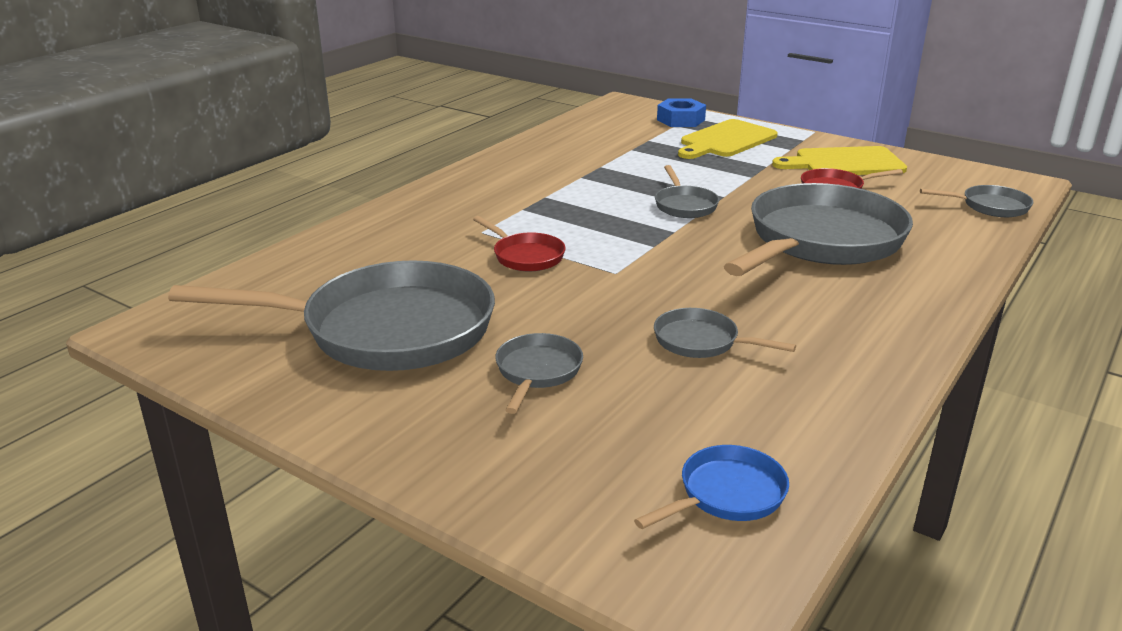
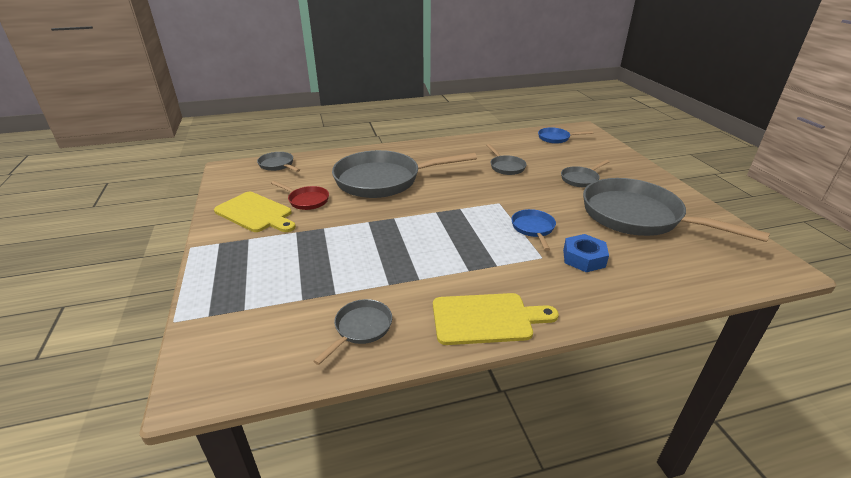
camera: 140 degrees left, 5 degrees up
(525, 256) = (533, 229): red pan -> blue pan
(681, 120) = (225, 314): blue nut -> blue nut (583, 258)
(684, 205) = (400, 224): grey pan -> grey pan (360, 328)
(725, 140) = (259, 268): yellow cutting board -> yellow cutting board (487, 319)

